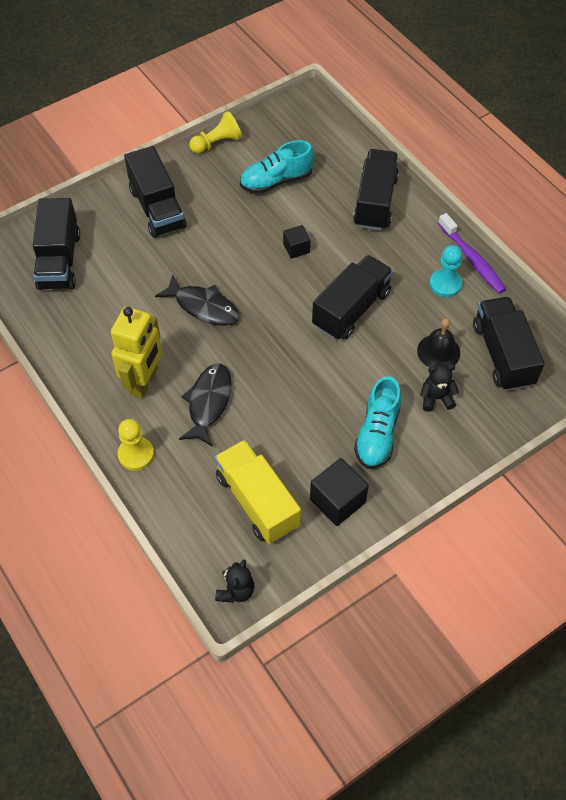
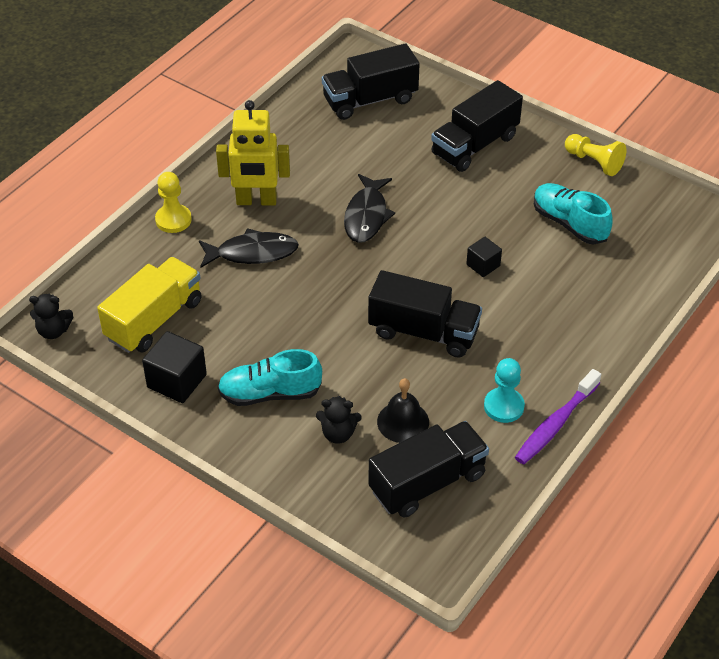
camera: 70 degrees right, 10 degrees down
(375, 202) = (591, 314): black truck -> none
(436, 398) = (338, 433): black teddy bear -> black teddy bear turned 120 degrees clockwise

